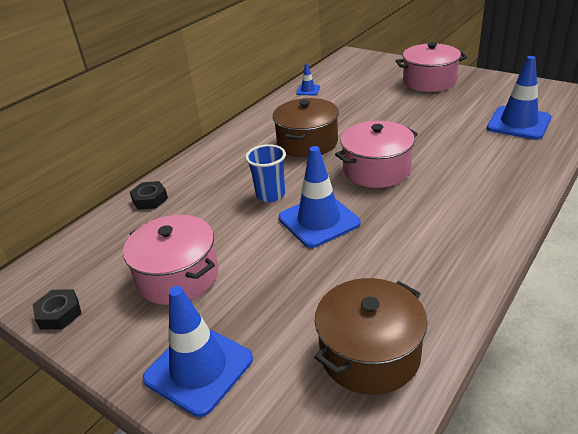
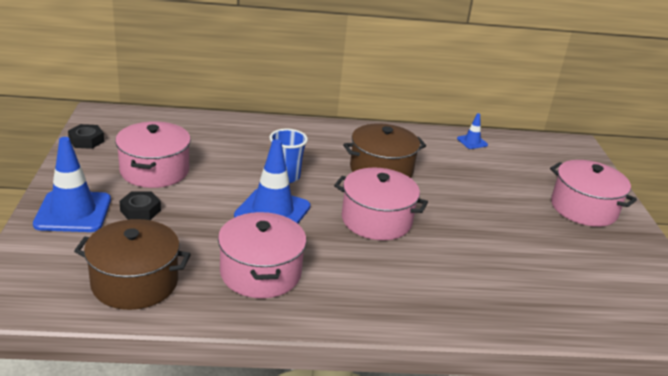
camera: 45 degrees right, 5 degrees down
(150, 199) = (229, 126): black nut -> black nut (140, 210)
(408, 259) = (260, 273): none -> pink pot
(518, 123) = (566, 291): blue traffic cone -> none

